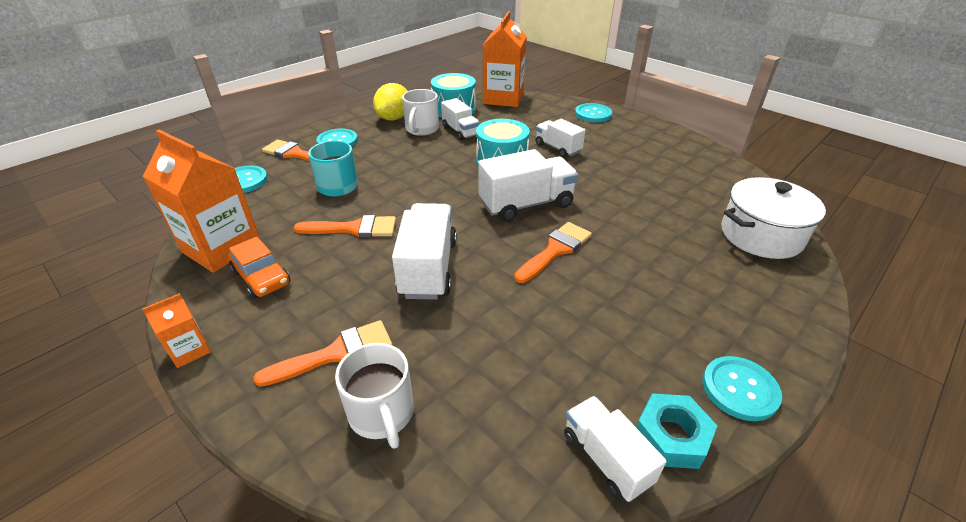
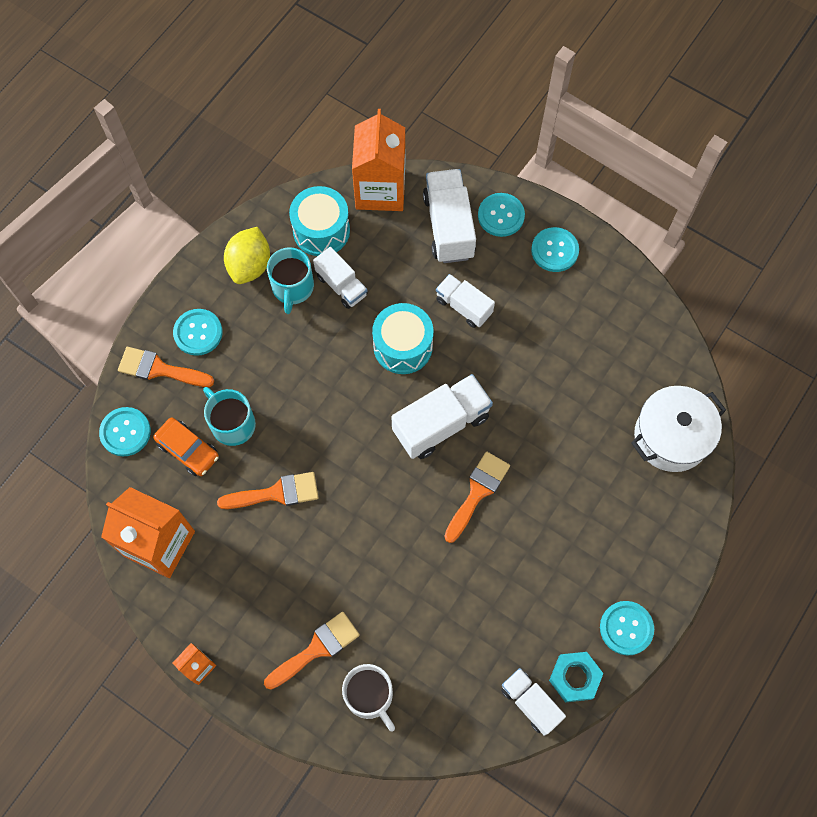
camera: 10 degrees left, 30 degrees up
(261, 277) = (216, 575): orange car -> orange car (188, 450)
(422, 129) = (292, 288): white mug -> turquoise mug
(428, 268) = (364, 538): white truck -> white truck (449, 226)
(636, 131) = (554, 250): none -> turquoise button

